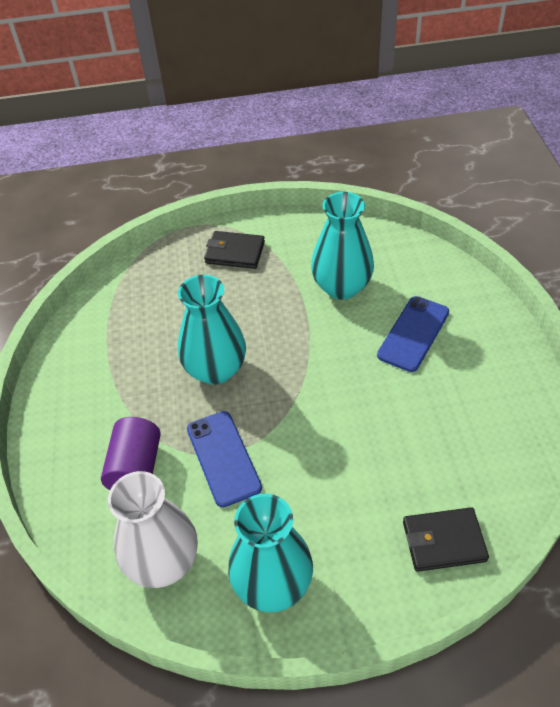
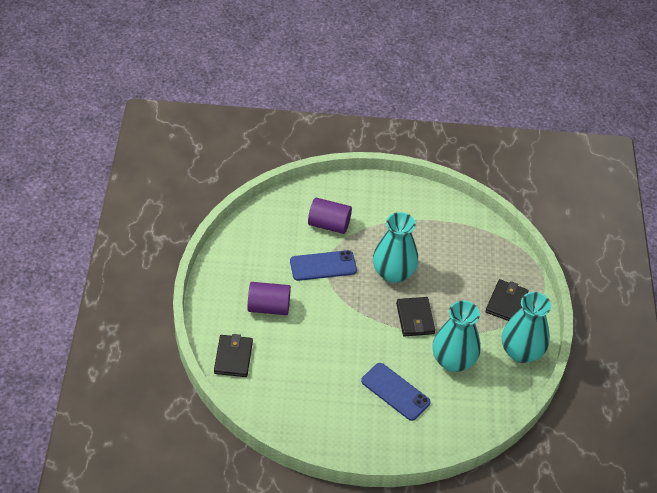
camera: 95 degrees right, 0 degrees up
(163, 562) = (265, 230): white vase -> none
(272, 584) = (236, 274): turquoise vase -> turquoise vase (521, 352)
(288, 333) = (415, 318): none -> black wallet
(327, 515) = (268, 307): none -> purple cylinder

